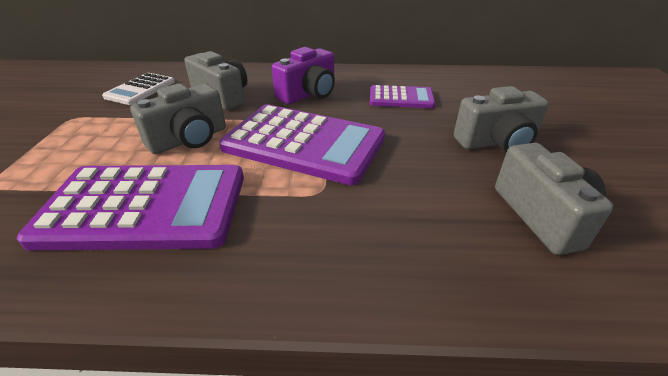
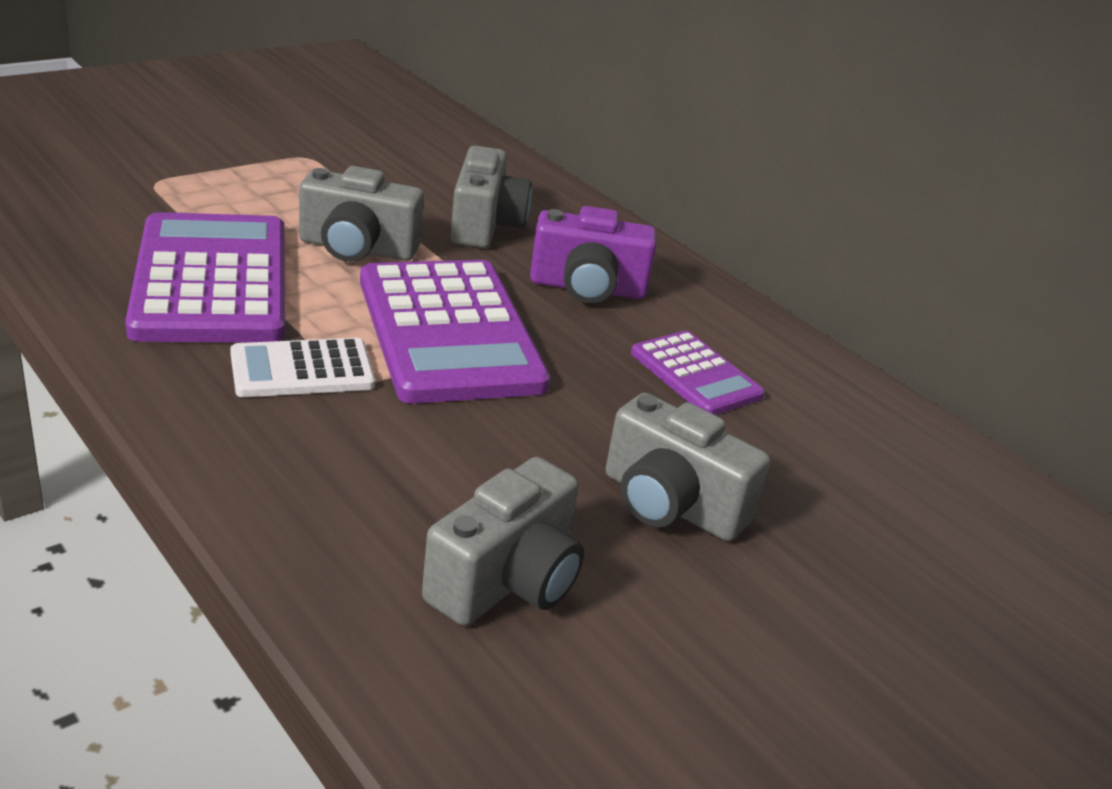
camera: 45 degrees right, 5 degrees down
(140, 89) = (421, 163): white calculator -> white calculator (302, 370)
(145, 207) = (212, 280): purple calculator -> purple calculator turned 150 degrees counterclockwise

